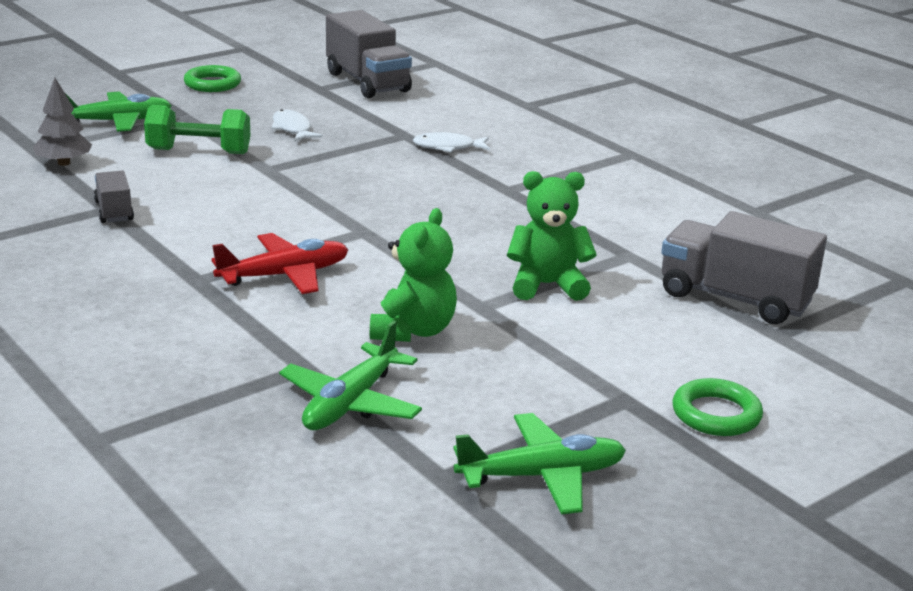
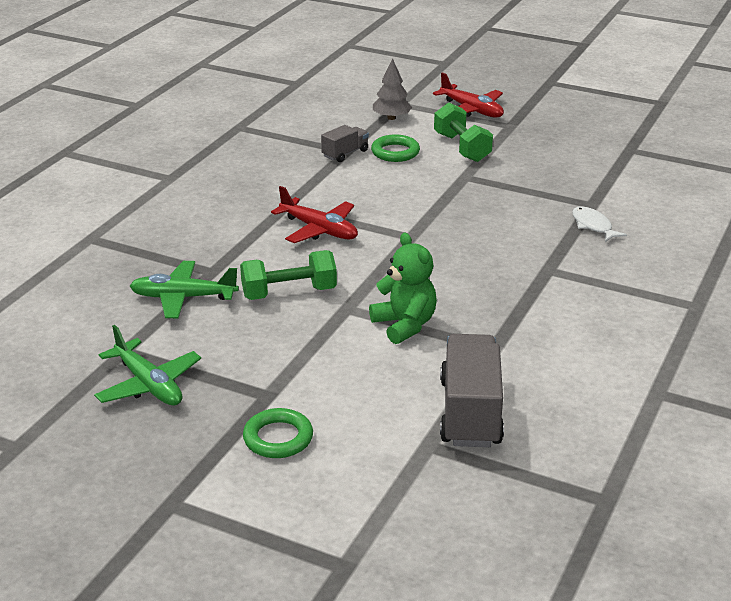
camera: 65 degrees right, 5 degrees up
(117, 122) = (471, 110): green plane -> red plane
(212, 84) = (578, 115): green ring -> green ring (395, 152)
(292, 129) = (542, 163): white fish -> none
(367, 82) = (670, 162): grey truck -> none
(413, 331) = (289, 293): green teddy bear -> green dumbbell

